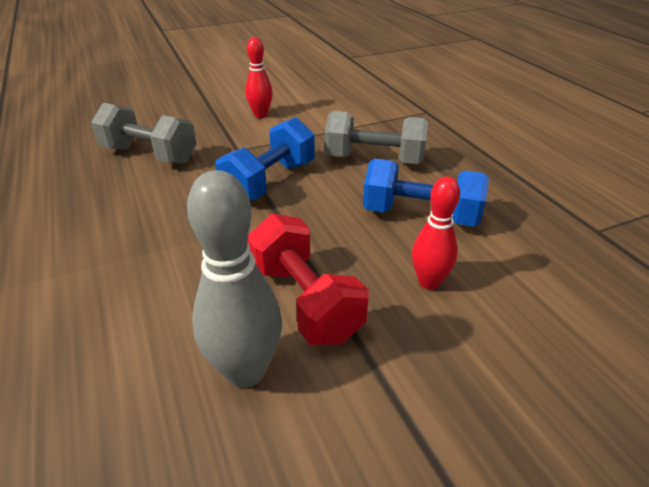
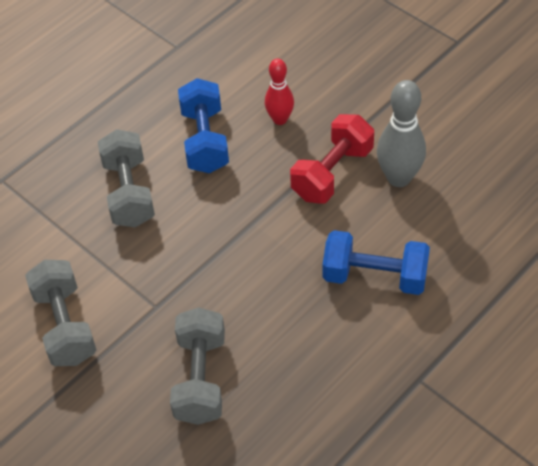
camera: 110 degrees left, 15 degrees up
(260, 115) = (65, 326): red bowling pin -> grey dumbbell
(269, 182) = (203, 253): blue dumbbell -> blue dumbbell (375, 276)

